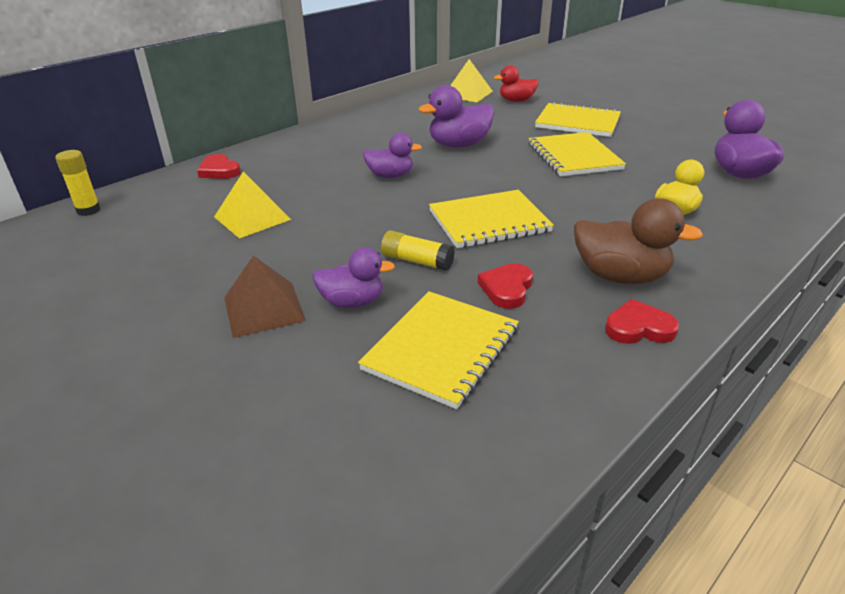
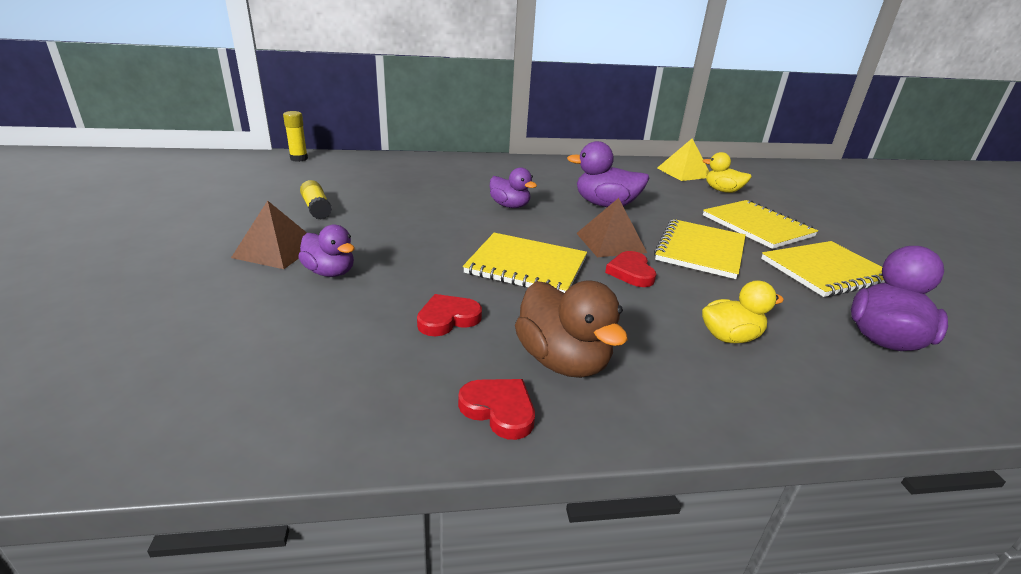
camera: 35 degrees right, 5 degrees down
(219, 171) = (405, 163): red heart -> red heart (631, 272)
(252, 218) = (371, 196): yellow pyramid -> none
(417, 261) = (420, 268): yellow glue stick -> yellow glue stick (316, 208)
(441, 349) = (322, 333): yellow notebook -> yellow notebook (826, 271)
(512, 176) = (610, 243): none -> brown pyramid
(516, 101) = (722, 191): red duck -> yellow duck

